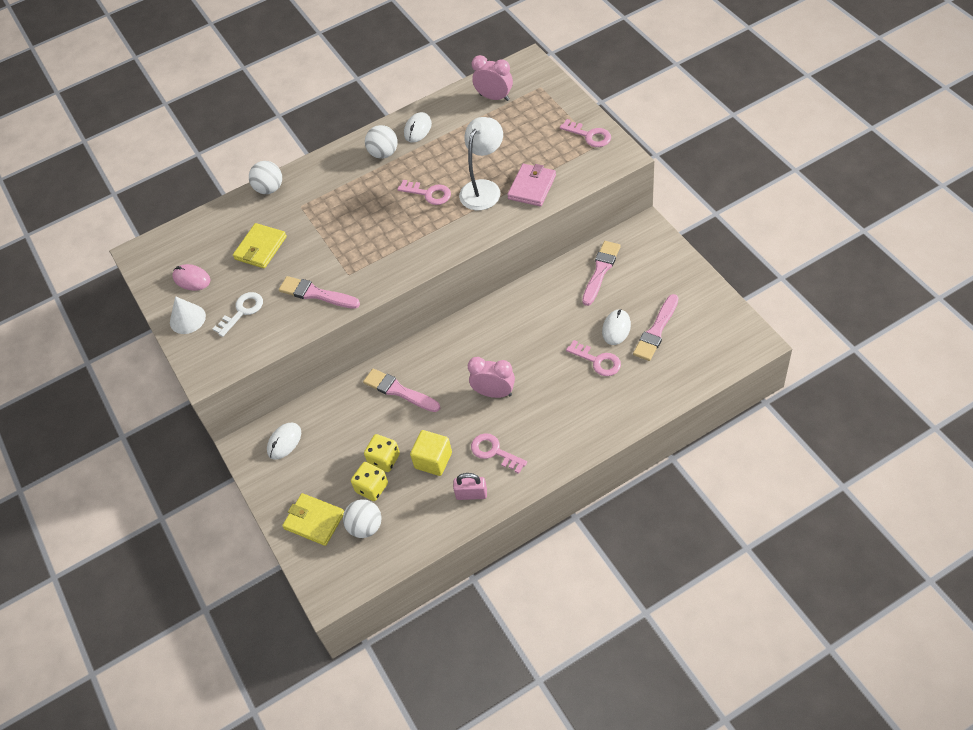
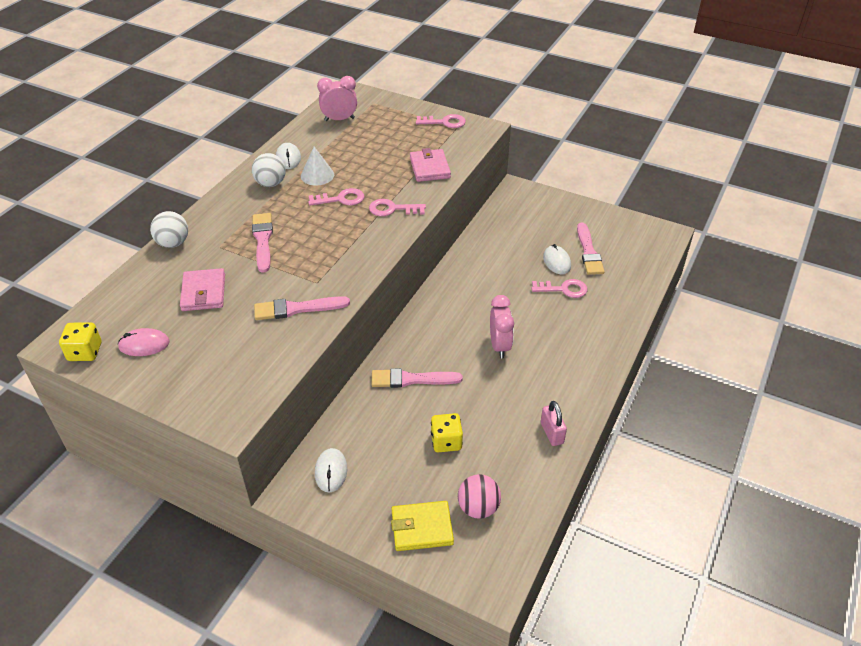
camera: 40 degrees left, 10 degrees down
(187, 319) = (168, 381): white cone -> white cone (317, 175)
(242, 311) = (228, 351): white key -> none
(260, 248) = (204, 292): yellow wallet -> pink wallet
(365, 527) = (478, 508): white ball -> pink ball
(372, 488) = (455, 471): yellow dice -> yellow dice (85, 352)
(433, 460) = (493, 421): yellow cube -> none
(471, 494) = (552, 433): pink padlock -> pink padlock turned 75 degrees counterclockwise
(484, 188) = (388, 181): white lamp -> none
(494, 393) = (499, 346): pink clock -> pink clock turned 105 degrees clockwise
(494, 452) = (541, 391): pink key -> pink key (392, 209)
(600, 271) = (507, 227): pink brush -> pink brush (263, 240)

